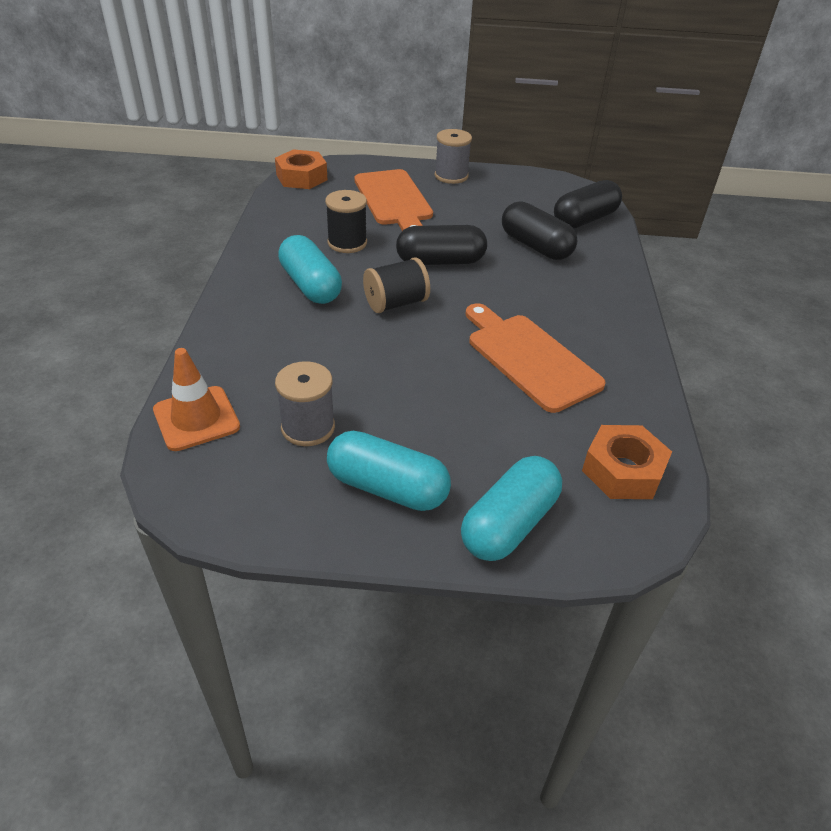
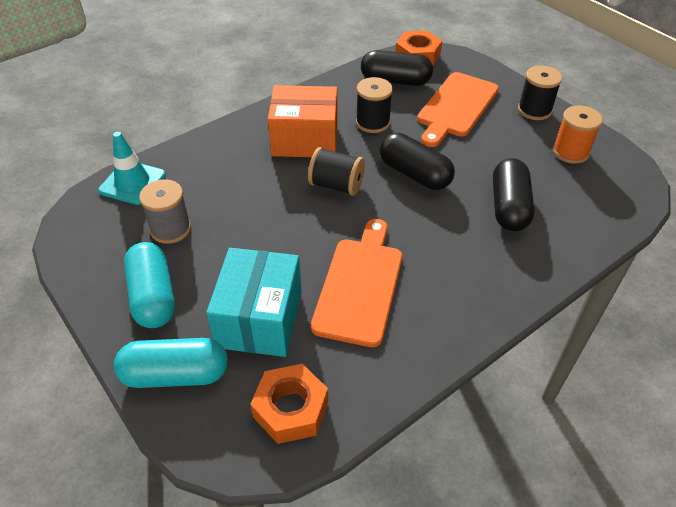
camera: 50 degrees right, 5 degrees up
(196, 418) = (132, 183): orange traffic cone -> turquoise traffic cone
(310, 285) = (305, 139): turquoise capsule -> orange box
(451, 176) = (534, 110): grey spool -> black spool
(501, 433) = (259, 319): none -> turquoise box
(516, 191) = (570, 152): none -> orange spool
(584, 220) = (593, 211): black capsule -> black capsule (395, 81)

